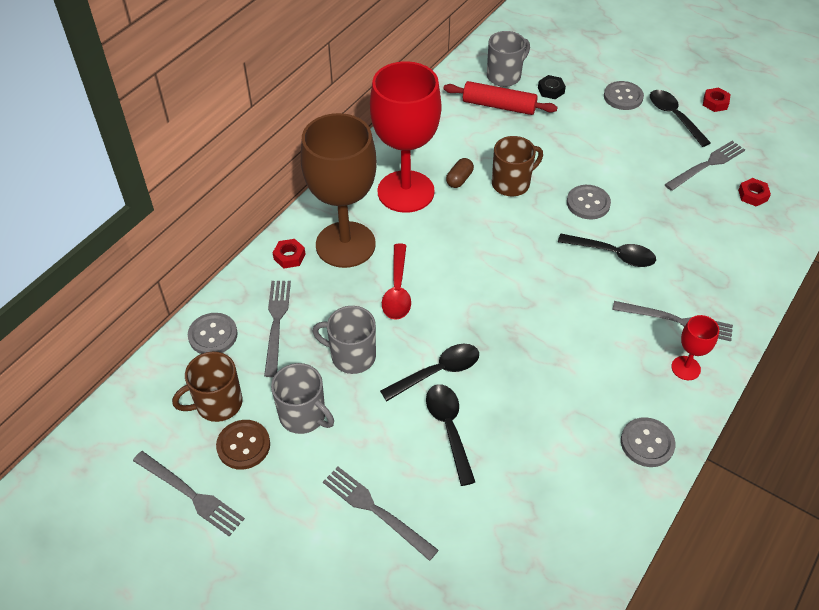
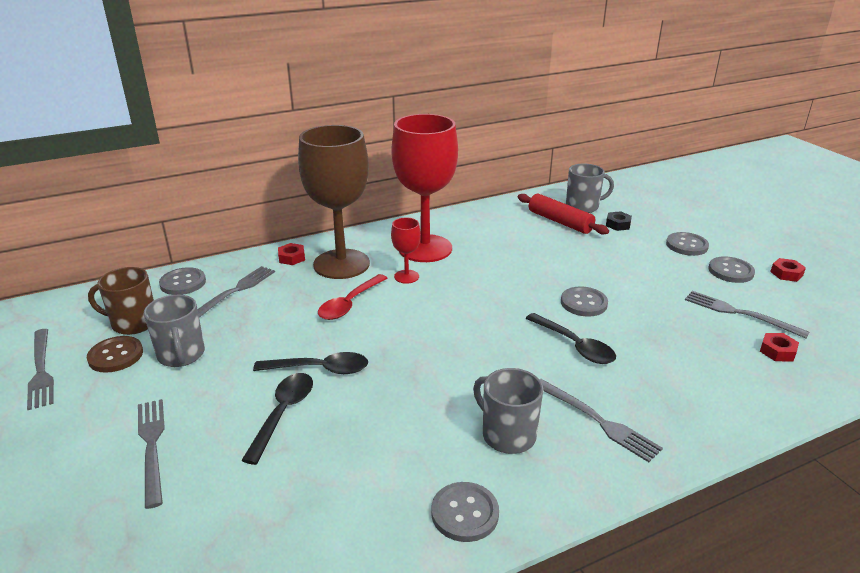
camera: 30 degrees right, 20 degrees down
(352, 356) = (264, 332): grey mug -> grey mug (507, 435)
(459, 179) = (478, 254): brown capsule -> none
(512, 183) = (522, 270): brown mug -> none
(674, 117) = (730, 271): black spoon -> grey button
(685, 368) = (572, 465): red goblet -> red goblet (406, 276)
(707, 165) = (739, 313): grey fork -> grey fork turned 135 degrees counterclockwise

